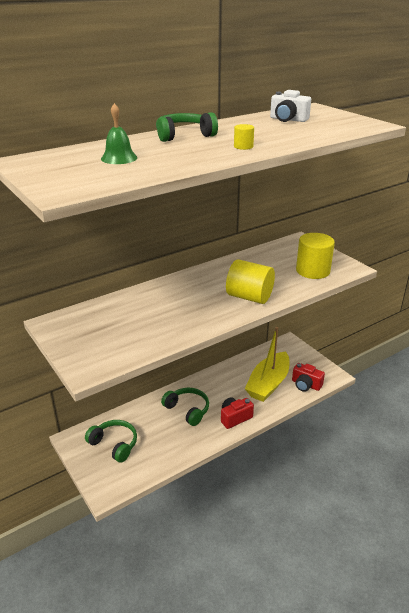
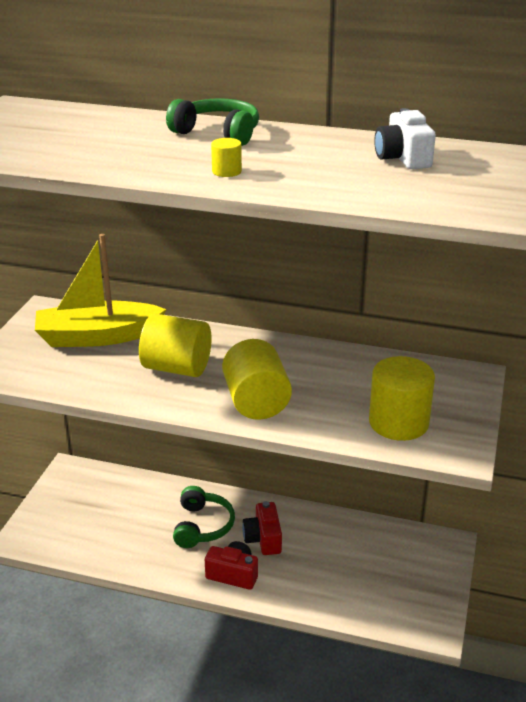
camera: 50 degrees right, 0 degrees up
(114, 444) = (90, 503): green headphones -> none
(119, 158) = (84, 135): green bell -> none
(185, 305) = (177, 368): none -> yellow cylinder
(268, 384) = (333, 570): yellow boat -> yellow boat (97, 337)
(306, 385) = (377, 609): red camera -> red camera (263, 539)

